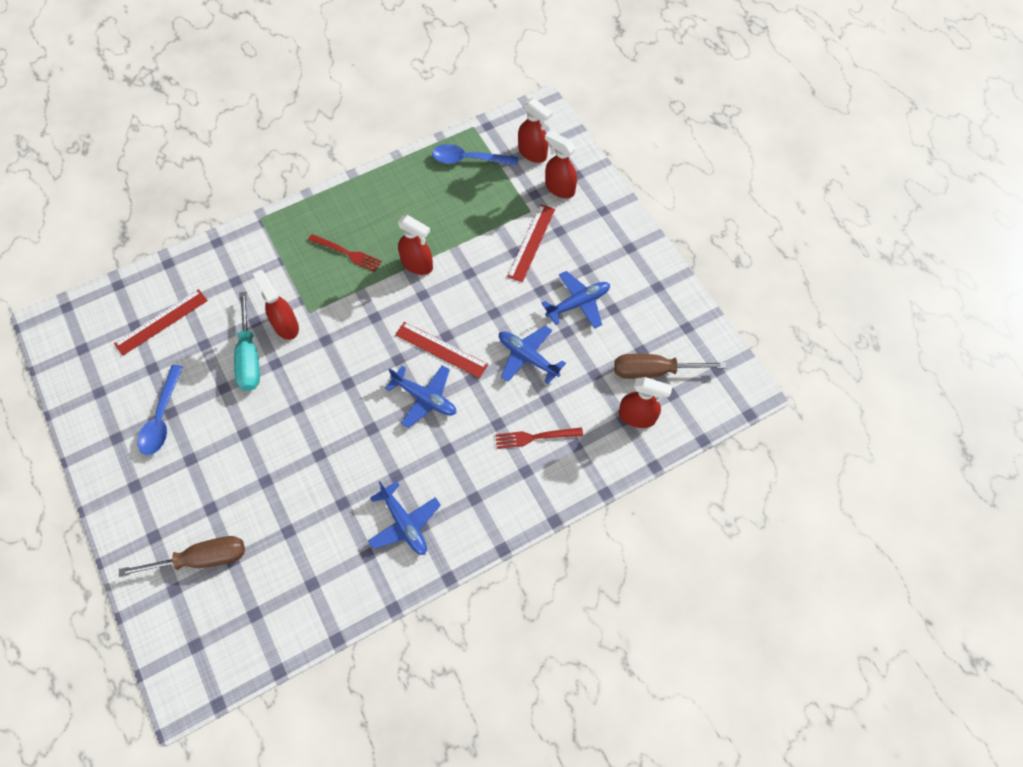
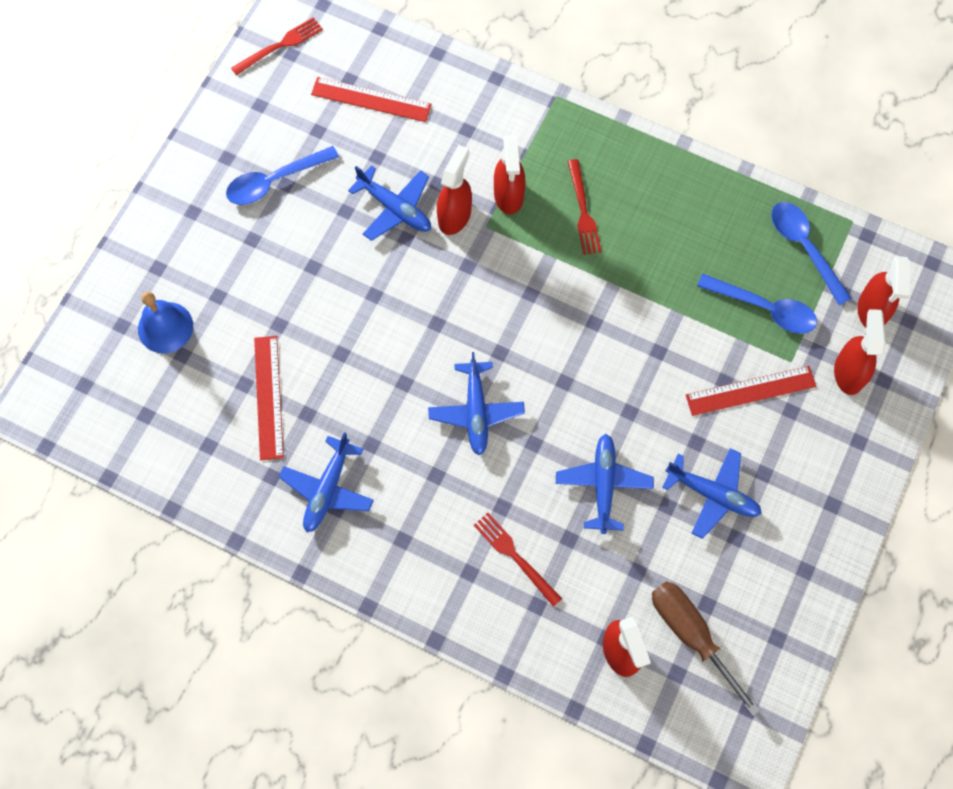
camera: 55 degrees right, 5 degrees up
(69, 351) = (280, 45): none -> red fork
(202, 559) = (165, 327): brown screwdriver -> blue bell
(249, 357) = (395, 208): turquoise screwdriver -> blue plane
(417, 264) = (626, 291): red spray bottle -> red spray bottle (508, 195)
(441, 349) = (544, 388): red ruler -> red ruler (268, 397)
(488, 202) = (764, 308): none -> blue spoon

